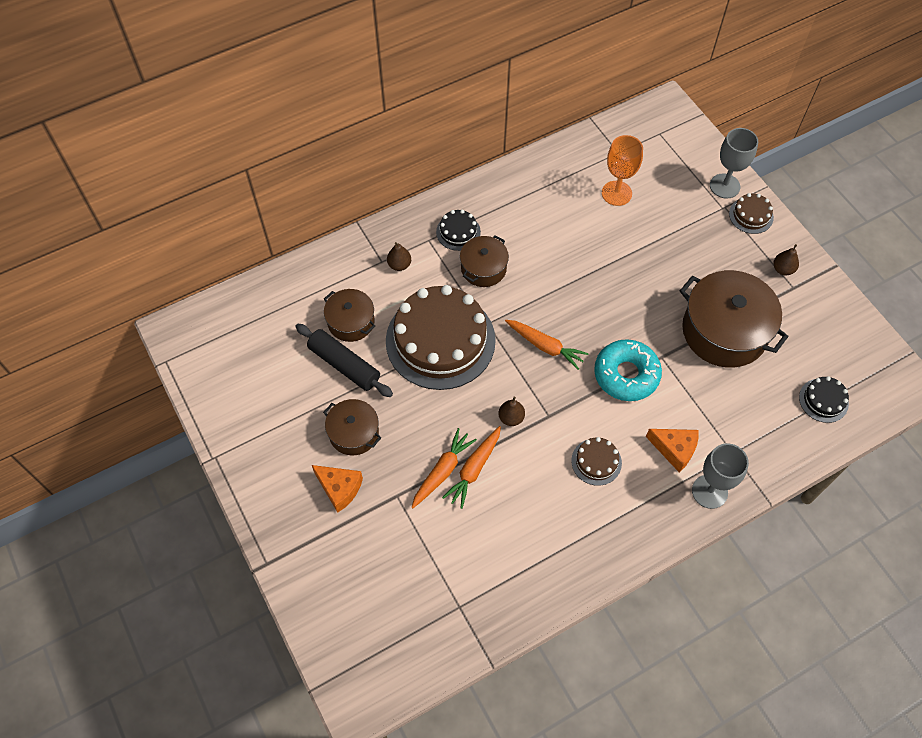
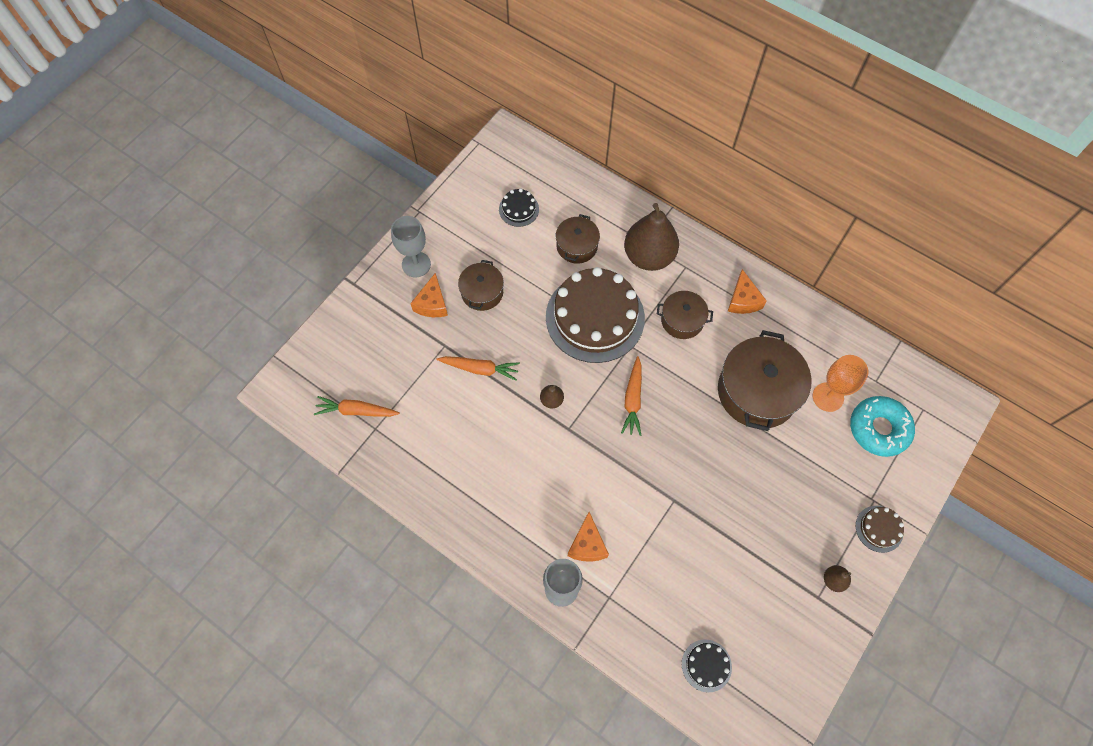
camera: 65 degrees right, 5 degrees up
(344, 365) = (536, 259): black rolling pin -> none
(399, 265) = (648, 256): brown pear -> brown pear, size x2.40
(458, 232) = (707, 285): black cake -> black cake (519, 209)
(474, 469) = (493, 391): orange carrot -> orange carrot (356, 411)
(489, 211) = (743, 300): none -> orange cheese
(596, 461) = (544, 483): brown cake -> none
(626, 375) = (640, 476): turquoise donut -> turquoise donut (878, 429)
(724, 186) = (899, 492): grey goblet -> grey goblet (416, 264)
(724, 331) = (732, 547): brown pot -> brown pot (757, 391)

